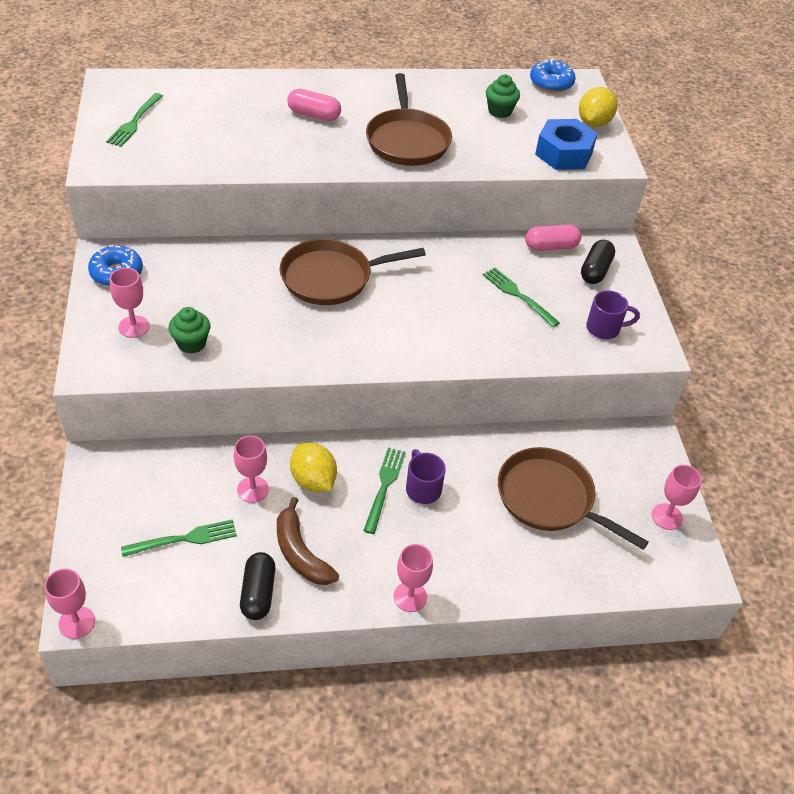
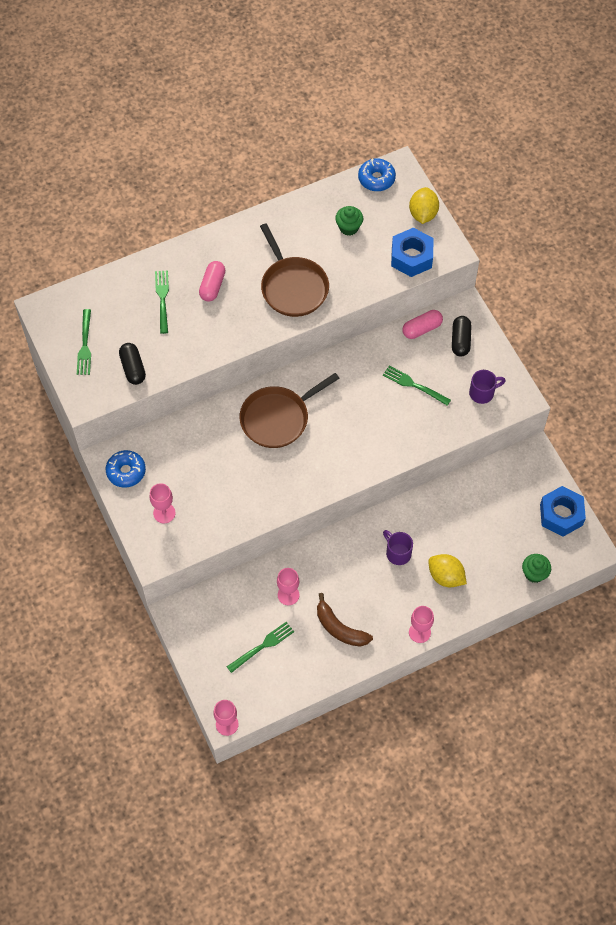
camera: 15 degrees left, 15 degrees up
(191, 343) = (210, 512): green cupcake -> green cupcake (534, 573)
(258, 593) = (326, 665): black capsule -> black capsule (133, 368)
(313, 480) = (324, 573): yellow lemon -> yellow lemon (446, 576)
(314, 115) = (212, 286): pink capsule -> pink capsule turned 75 degrees counterclockwise
(384, 486) = (372, 560): green fork -> green fork (162, 299)
(549, 498) = (482, 529): brown pan -> none
(667, 516) = (561, 515): pink goblet -> blue nut

